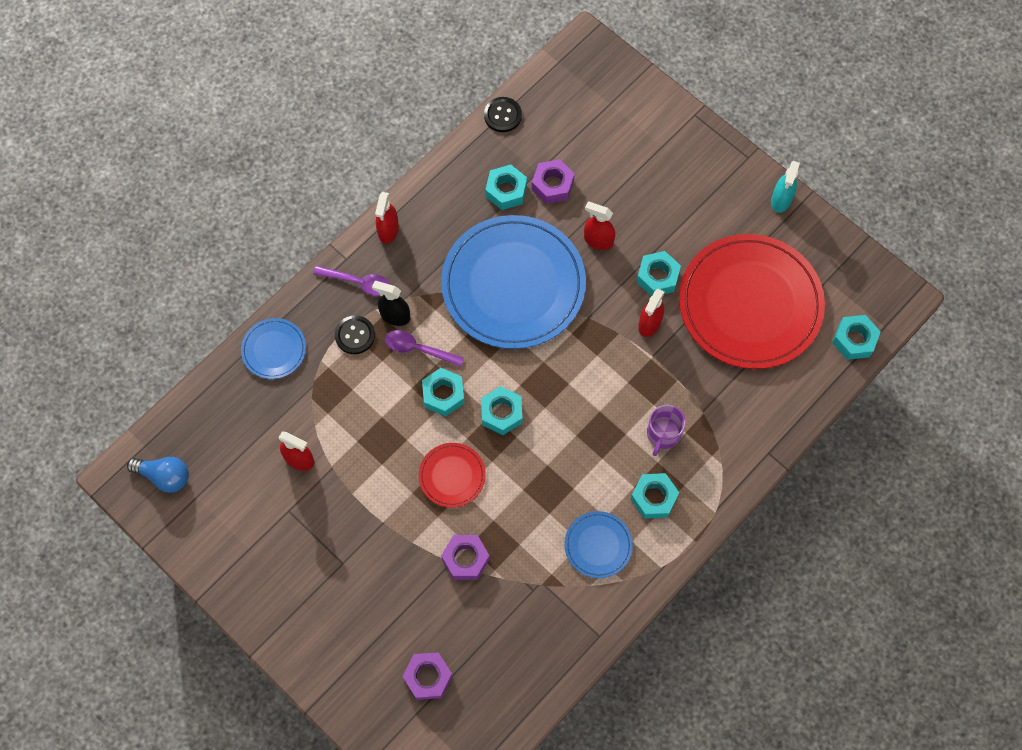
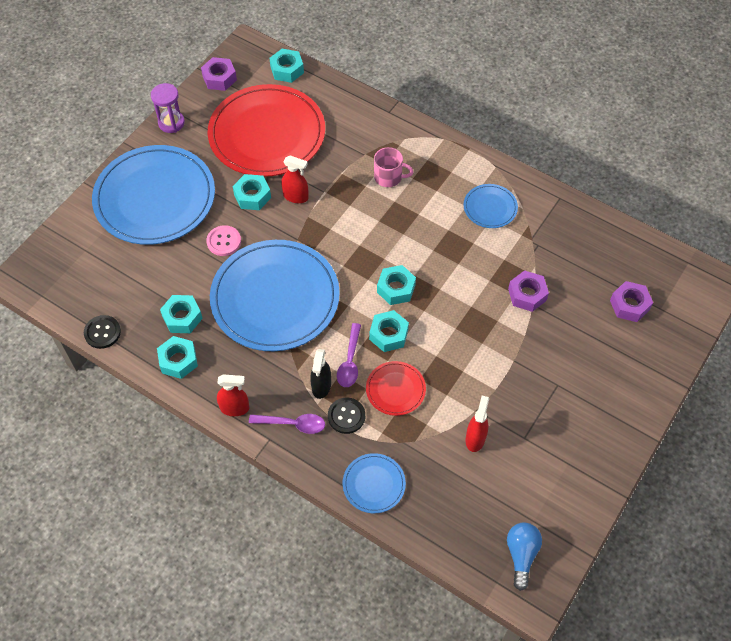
camera: 100 degrees left, 10 degrees down
(358, 282) = (292, 424): purple spoon -> purple spoon turned 90 degrees clockwise
(452, 476) = (459, 316): red plate -> red plate (395, 389)
(552, 185) = (173, 282): purple nut -> purple nut (219, 78)
(598, 240) = (224, 241): red spray bottle -> pink button
(653, 498) = (442, 177): turquoise nut -> turquoise nut (178, 360)
(663, 434) = (389, 177): purple mug -> pink mug
(670, 175) = (155, 198): none -> blue plate
(781, 200) = (171, 123): turquoise spray bottle -> purple hourglass

